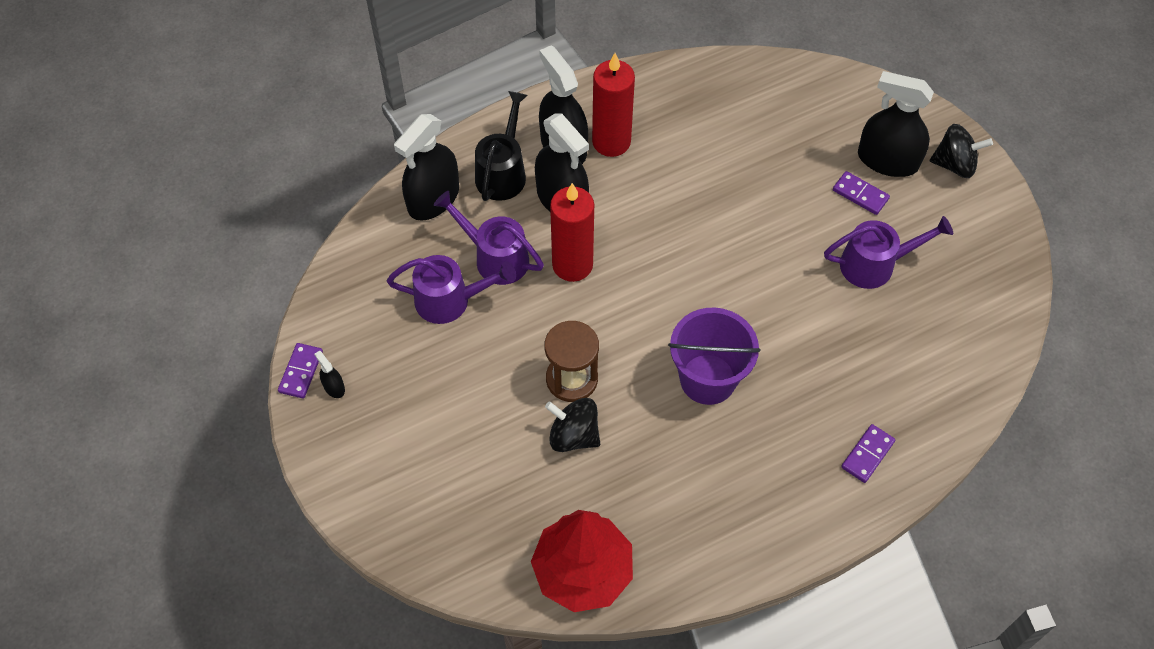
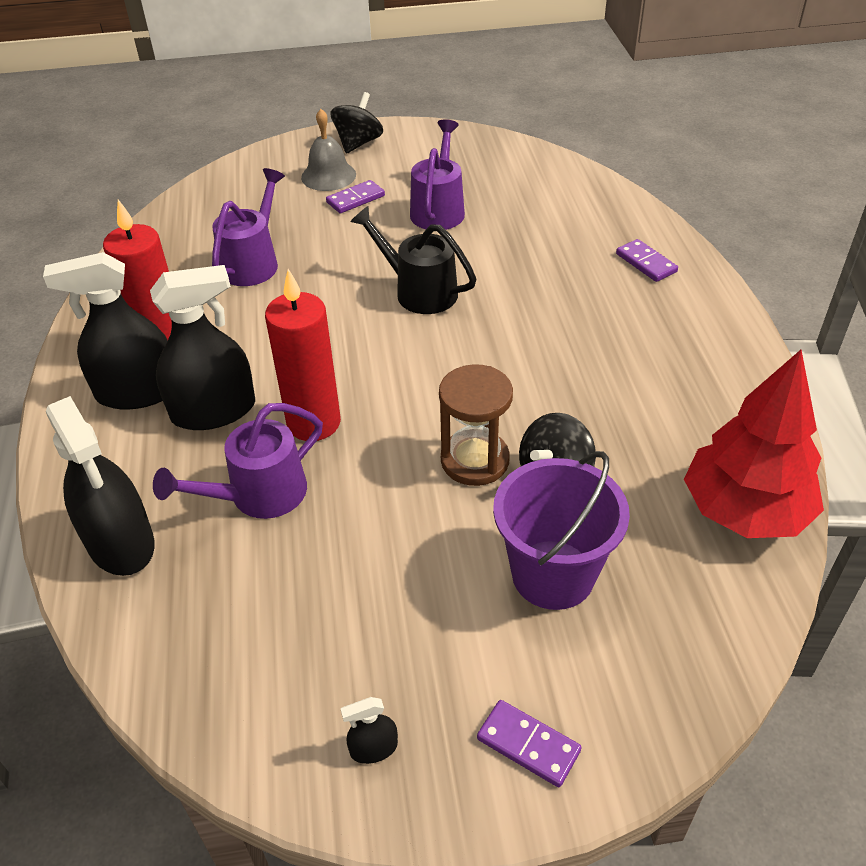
camera: 70 degrees left, 15 degrees down
(301, 372) = (324, 794): purple domino -> purple domino (528, 744)
(451, 300) = (298, 559): purple watering can -> purple watering can (253, 262)
(503, 171) = (132, 458): black watering can -> black watering can (418, 291)
(707, 379) = (521, 347): purple bucket -> purple bucket (553, 574)
(887, 160) = (328, 176): black spray bottle -> grey bell

